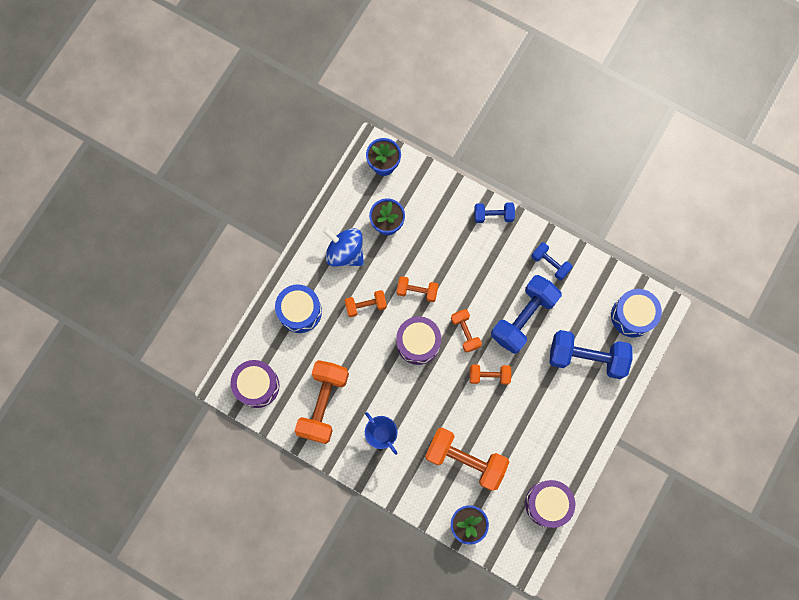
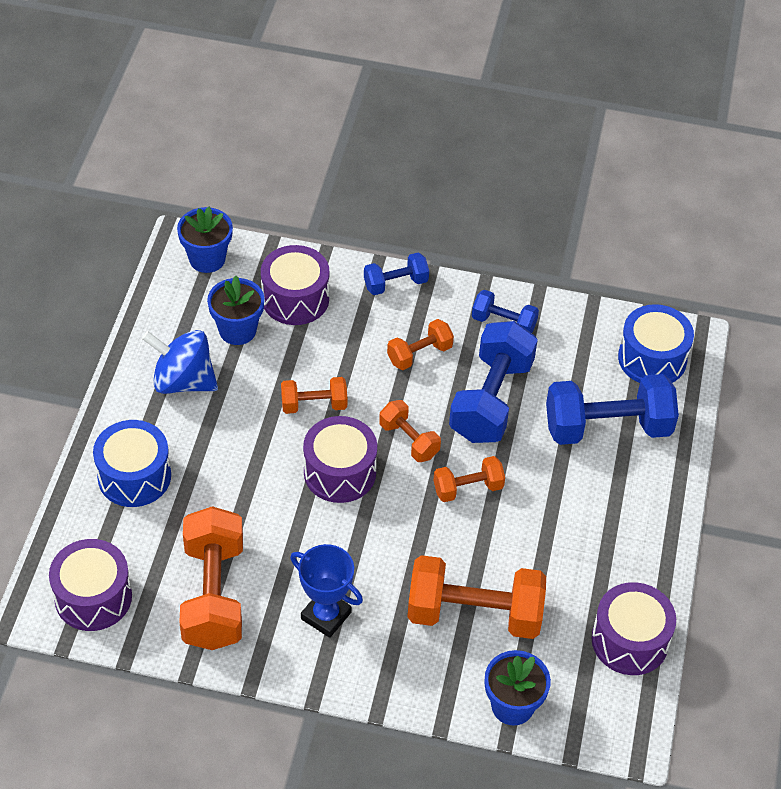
camera: 20 degrees left, 25 degrees down
(366, 305) = (239, 443): orange dumbbell -> orange dumbbell (419, 354)
(428, 210) = (295, 299): none -> purple drum

